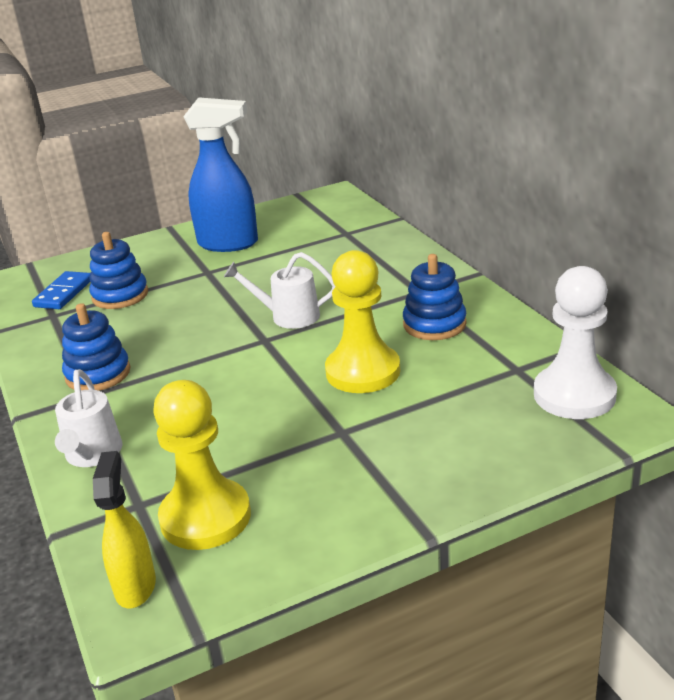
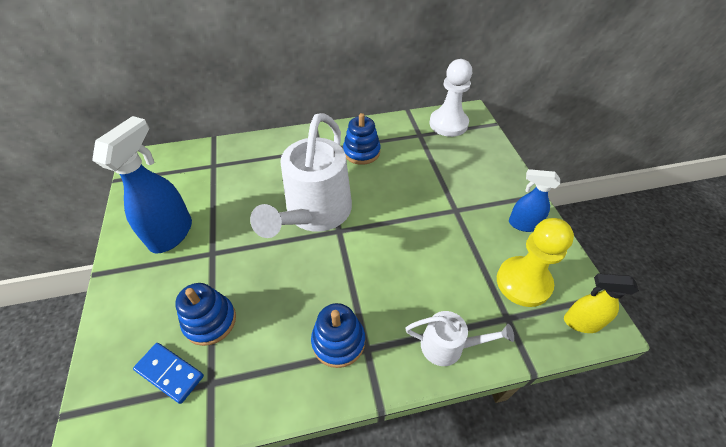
camera: 80 degrees left, 20 degrees up
(288, 316) = (314, 214): white watering can -> white watering can, size x2.02
(334, 510) = (523, 224): none -> blue spray bottle
(363, 371) = (398, 190): yellow pawn -> none

